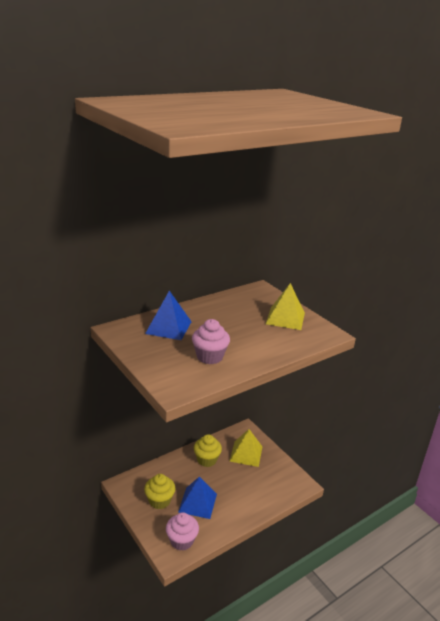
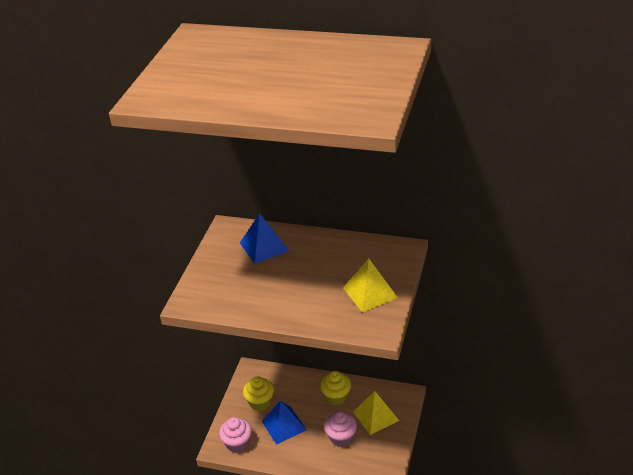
camera: 55 degrees right, 10 degrees up
(209, 356) = (250, 291): pink cupcake -> pink cupcake (341, 438)

